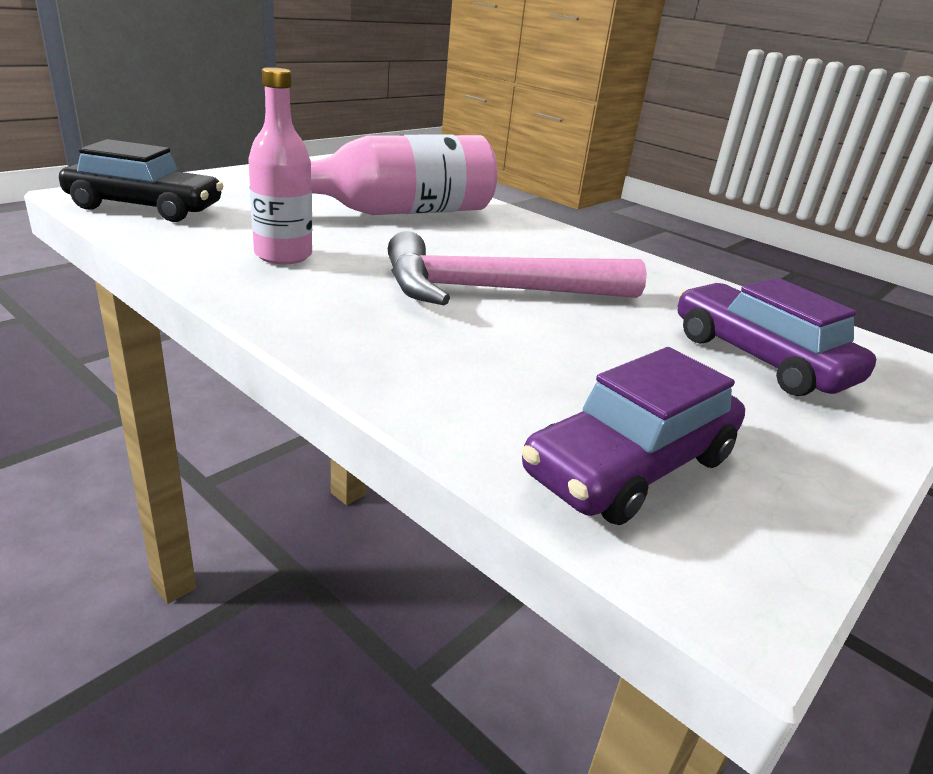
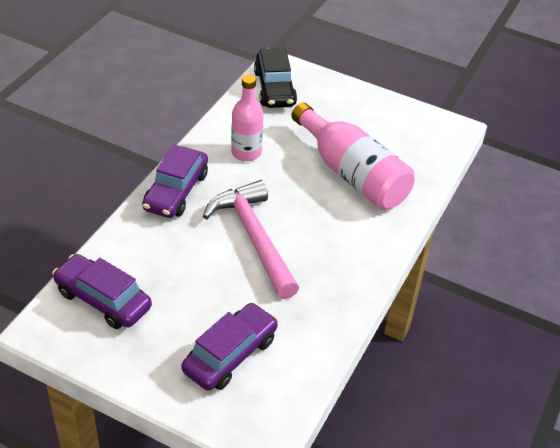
camera: 75 degrees right, 15 degrees up
(334, 327) = (176, 191): none -> purple car

